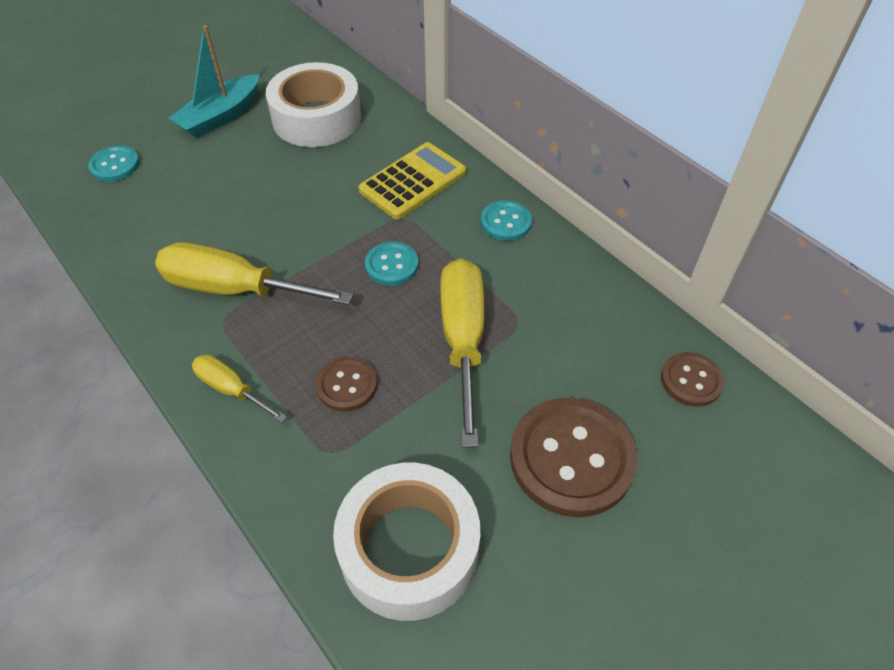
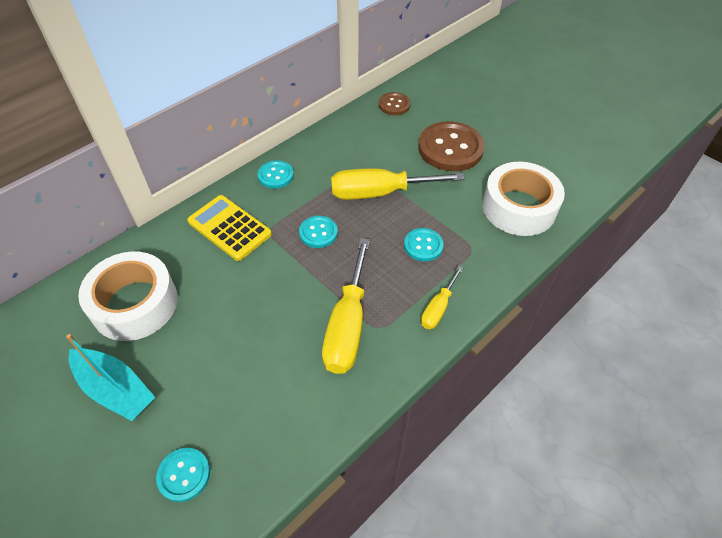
camera: 95 degrees left, 0 degrees up
(347, 385) = (423, 245): brown button -> turquoise button

